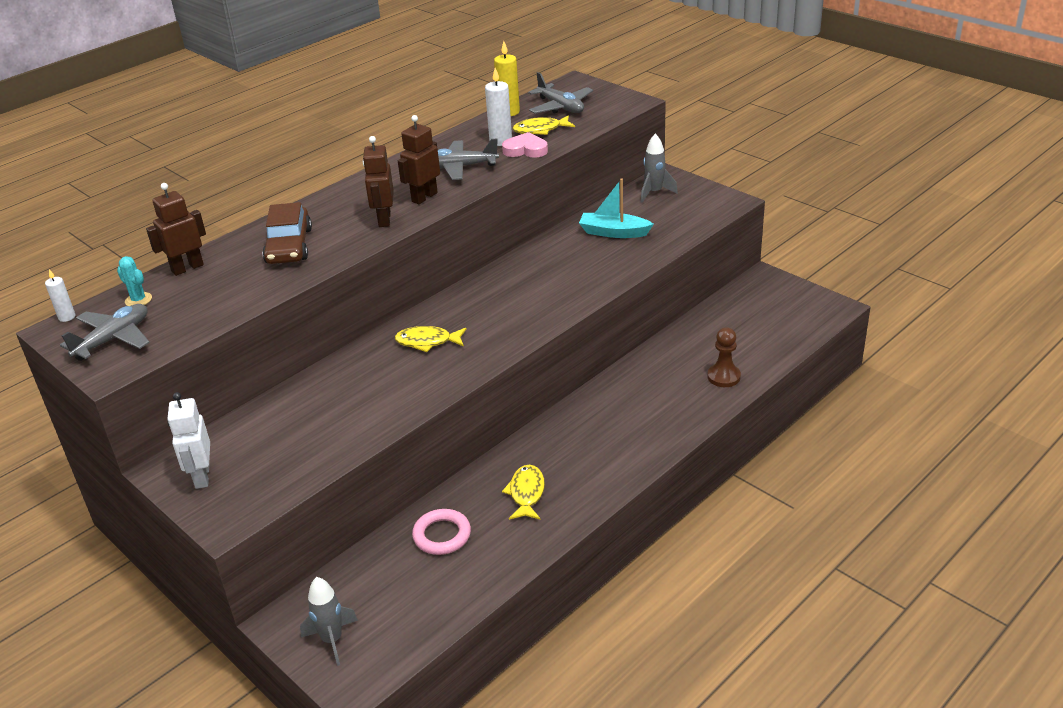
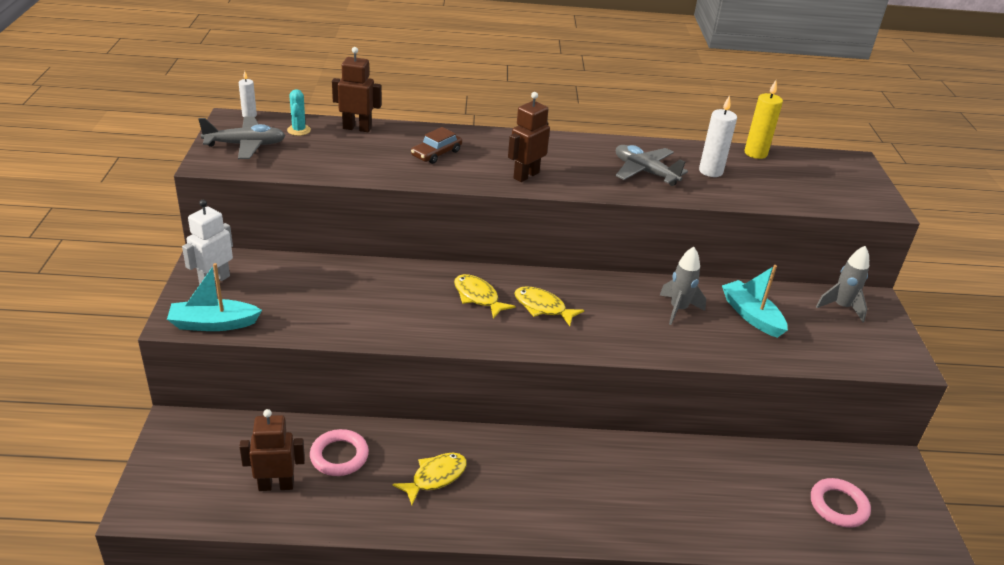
camera: 40 degrees right, 0 degrees up
(259, 502) = (213, 324): none -> turquoise boat
(289, 246) = (436, 153): brown car -> brown car, size x0.65
(332, 640) = (178, 465): grey rocket -> grey rocket (678, 309)
(424, 197) = (581, 177): brown robot -> brown robot (276, 485)
(525, 150) = (719, 190): pink heart -> none
(540, 130) = (758, 182): yellow fish -> yellow fish (542, 307)
(560, 107) = (807, 174): grey plane -> none
(723, 377) = (727, 521): brown pawn -> none
(765, 323) = (838, 506): none -> pink ring

